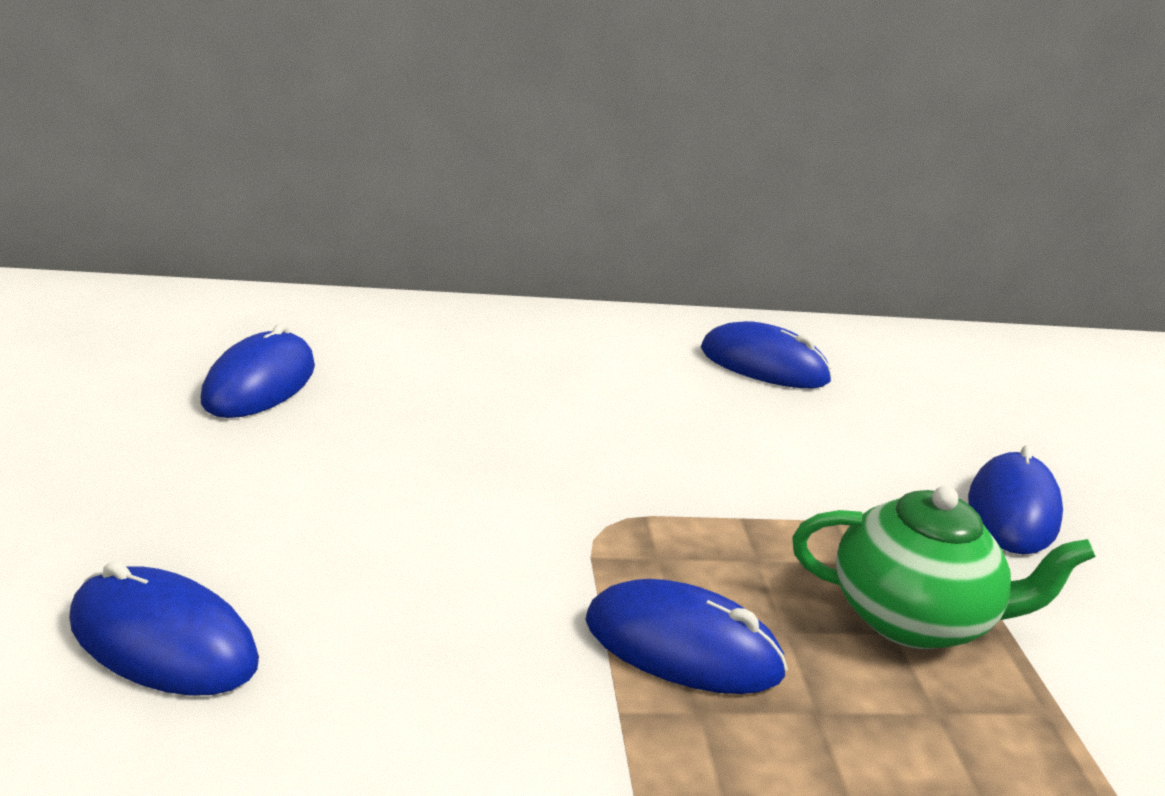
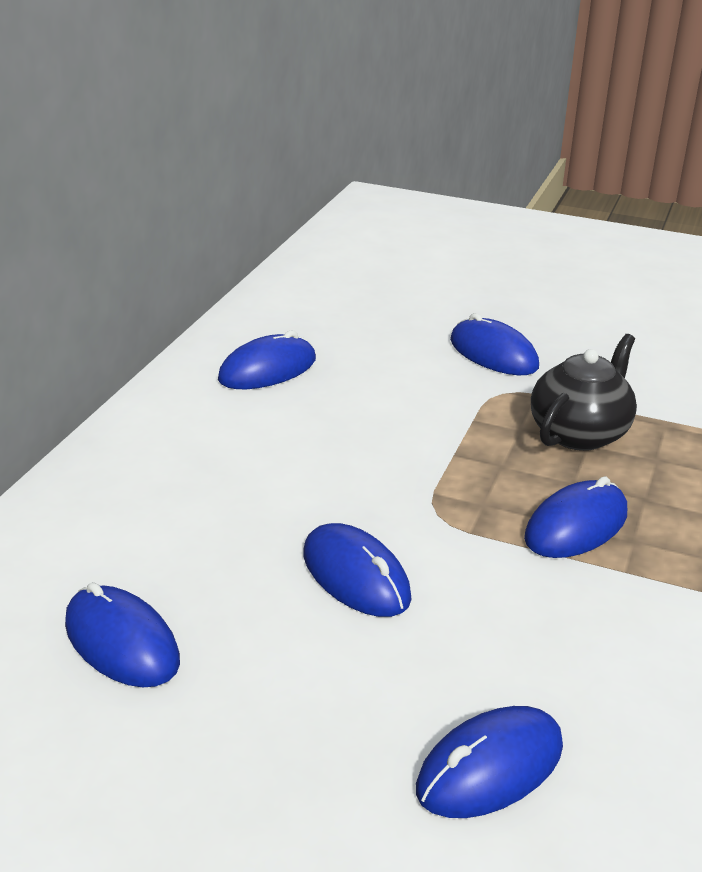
camera: 60 degrees left, 5 degrees up
(443, 489) = (355, 576): none -> blue mouse
(913, 619) = (579, 433): green teapot -> black teapot

